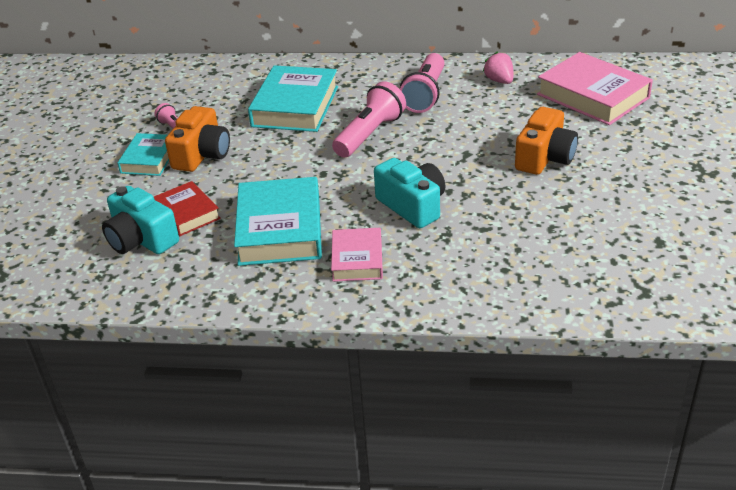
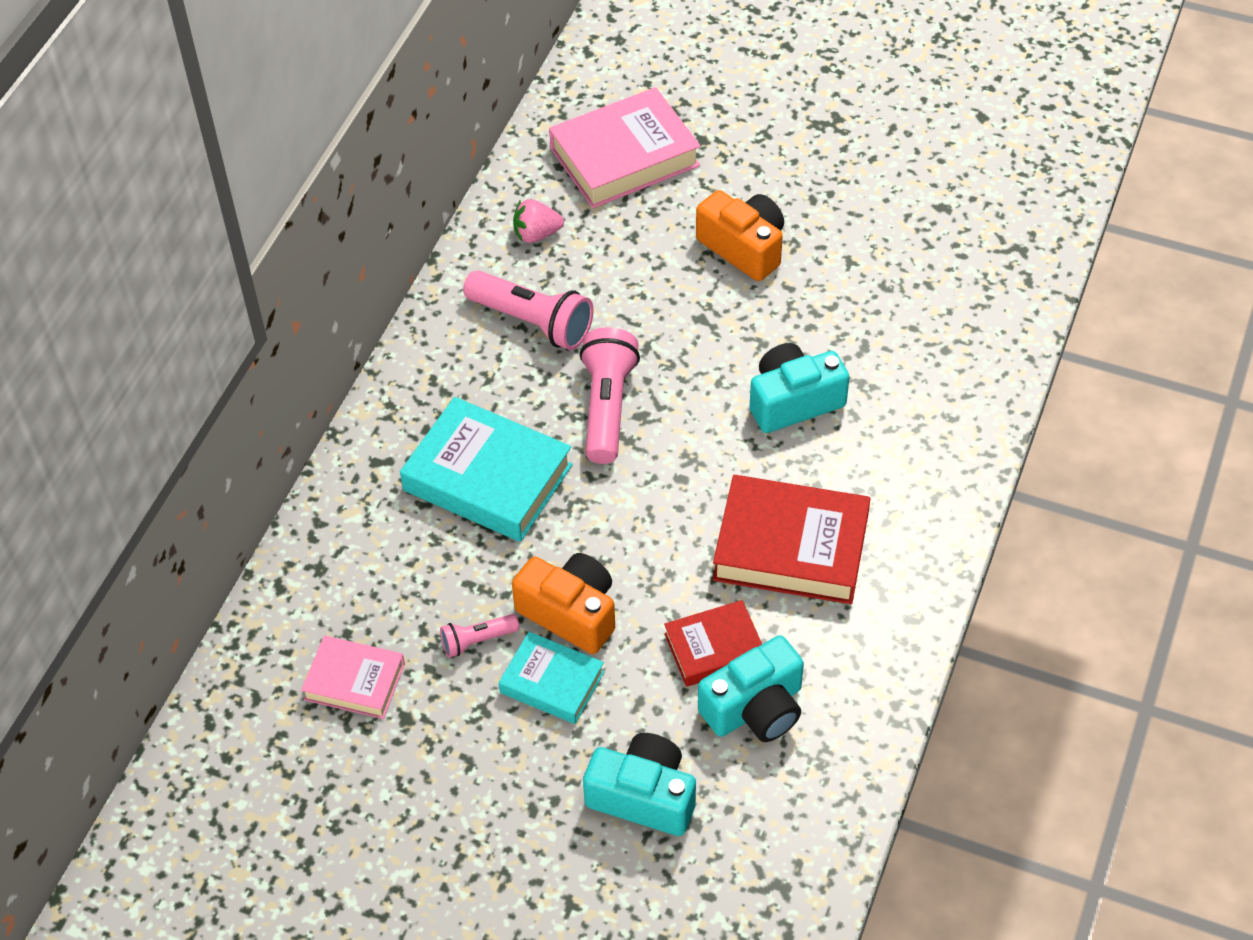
camera: 75 degrees left, 15 degrees up
(69, 208) = (643, 796): none -> turquoise camera
(280, 229) = (791, 547): turquoise book -> red book
(357, 259) = (881, 480): pink book -> pink book (354, 681)
(370, 134) = (607, 407): pink flashlight -> pink flashlight turned 45 degrees clockwise

